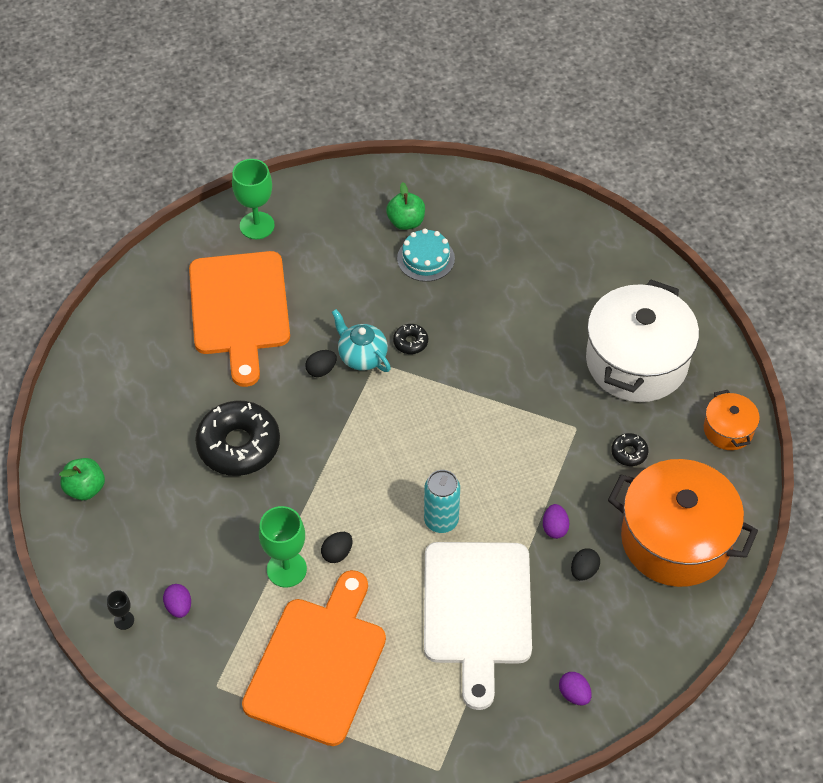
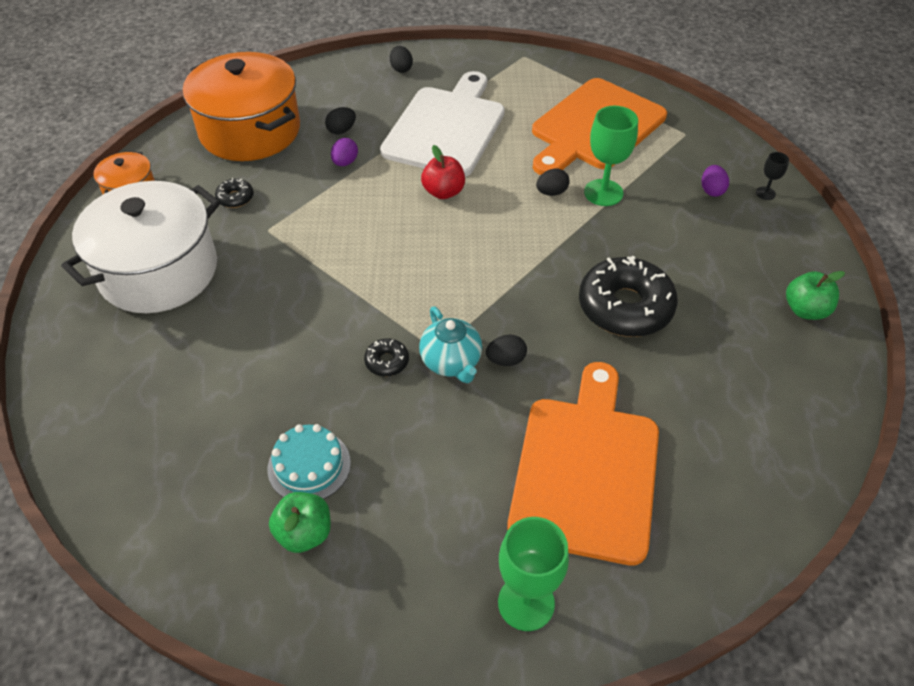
camera: 160 degrees left, 5 degrees down
(441, 521) = (443, 192): turquoise can -> red apple
(574, 694) = (401, 69): purple egg -> black egg

